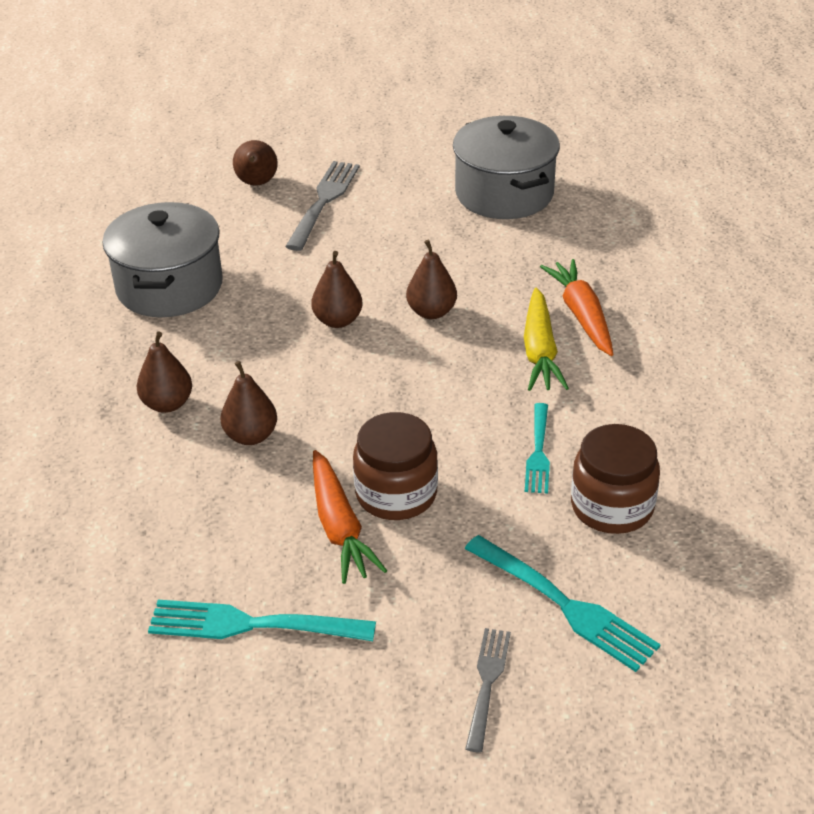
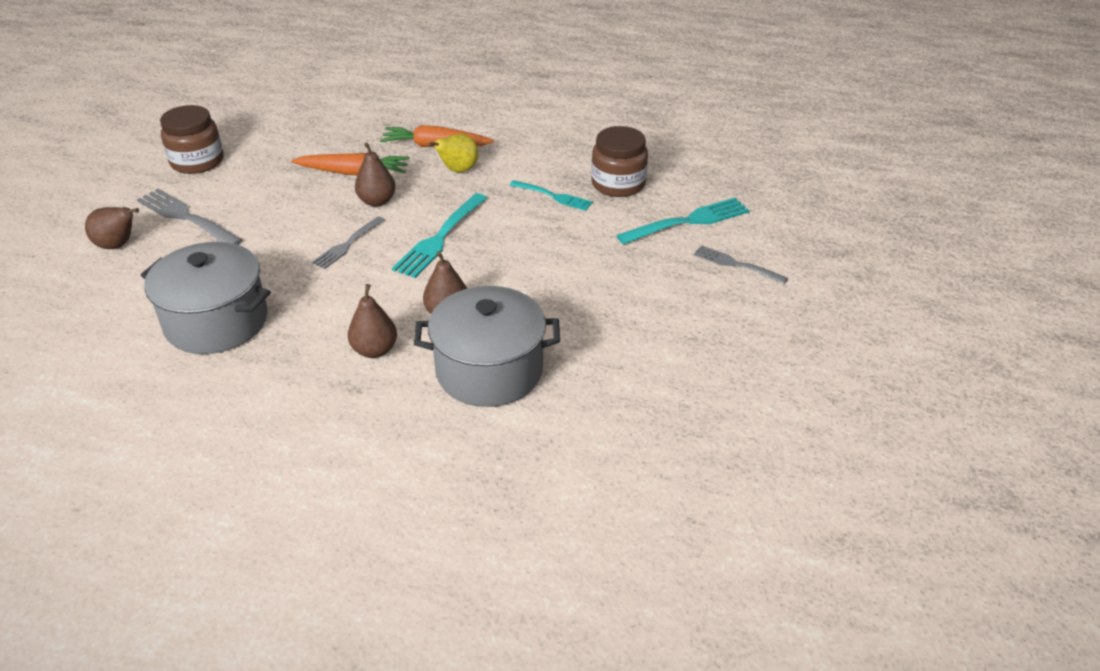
camera: 70 degrees left, 0 degrees up
(254, 624) = (642, 349): turquoise fork -> turquoise fork (440, 237)
(338, 320) = (348, 244): brown pear -> grey fork
(339, 527) = (571, 292): orange carrot -> orange carrot (354, 173)
(396, 494) = (554, 260): brown jar -> brown jar (197, 161)
(504, 193) = (271, 138): grey pot -> grey pot (489, 370)
(540, 351) = (458, 170): yellow carrot -> yellow pear

